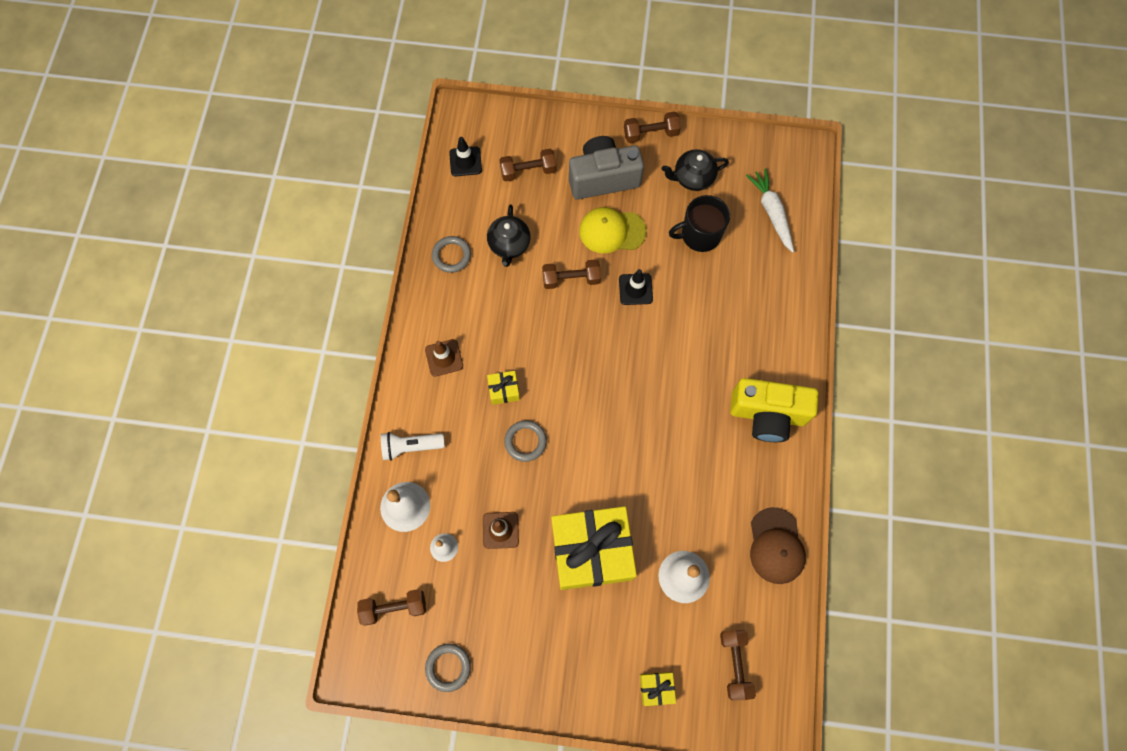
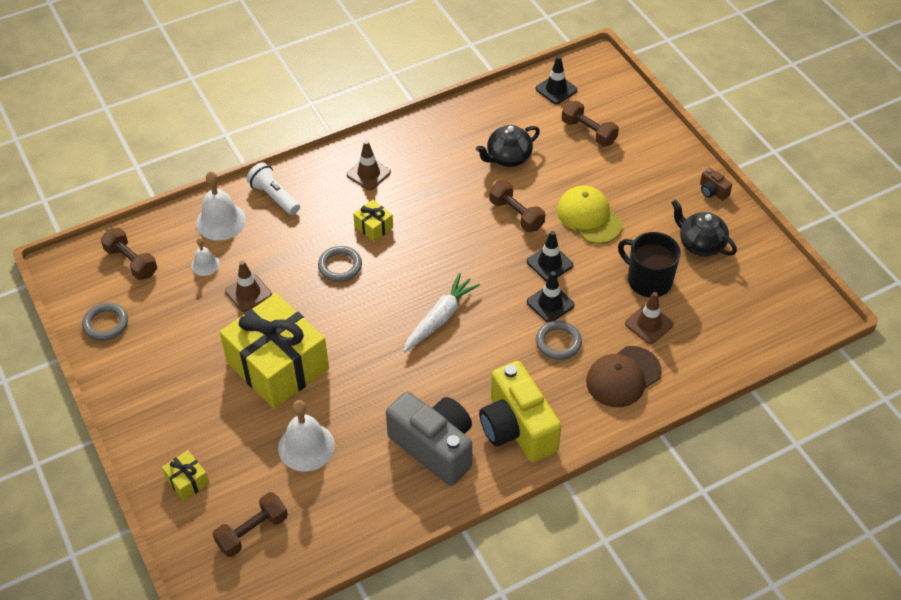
camera: 55 degrees right, 20 degrees down
(451, 256) = (463, 128): grey ring -> grey ring (558, 342)
(603, 178) = (634, 183): grey camera -> grey camera (434, 447)
(650, 134) = (712, 191): brown dumbbell -> brown camera
(673, 315) = (550, 303): none -> black traffic cone
(738, 263) = (649, 324): none -> brown traffic cone
(771, 213) = (727, 322): white carrot -> white carrot (440, 318)
(776, 546) = (392, 504): brown cap -> brown cap (623, 377)

